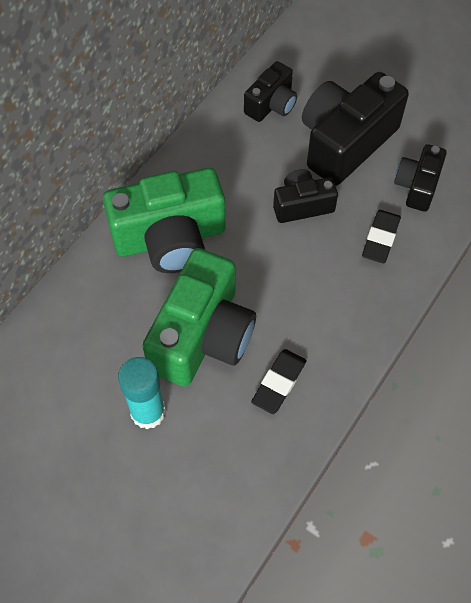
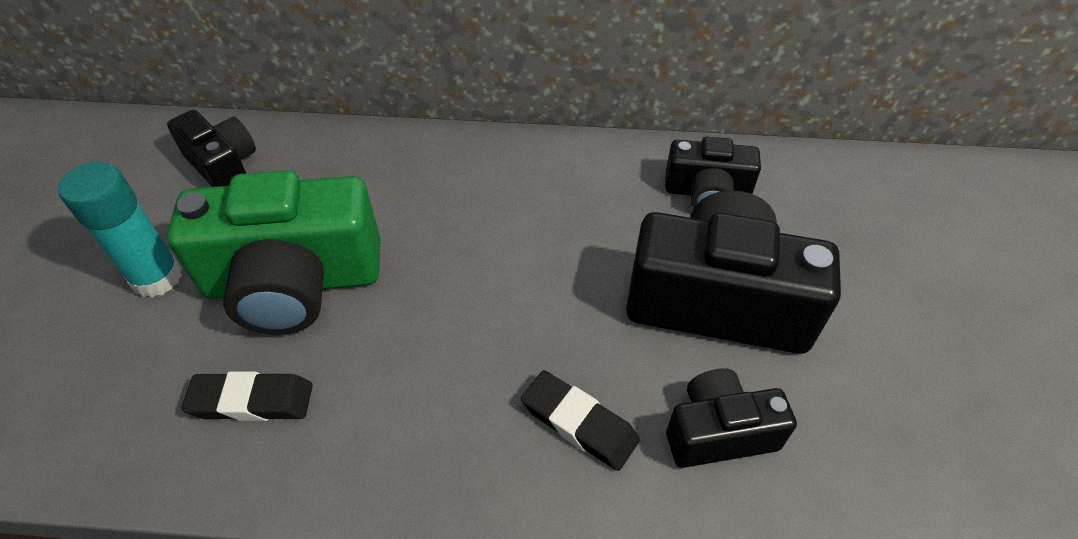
camera: 60 degrees right, 10 degrees down
(170, 238) = (425, 188): green camera -> none
(302, 205) = (569, 297): black camera -> black camera (223, 165)
(380, 239) = (579, 423): black eraser -> black eraser turned 45 degrees clockwise

